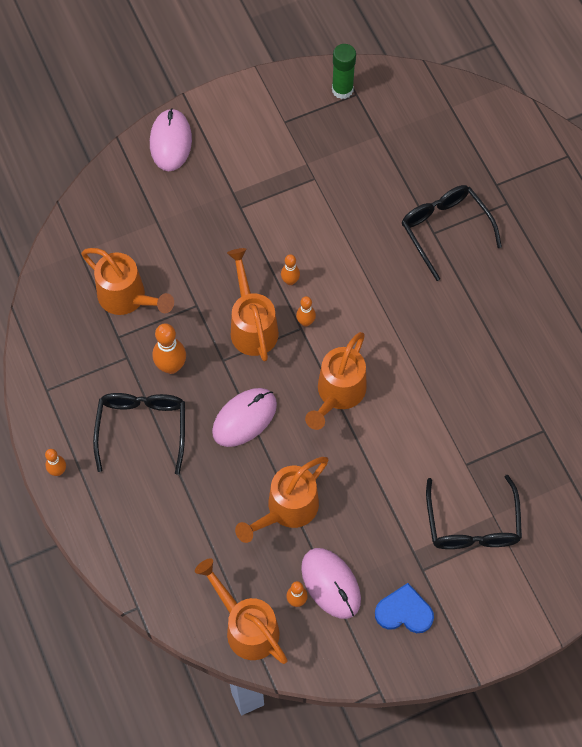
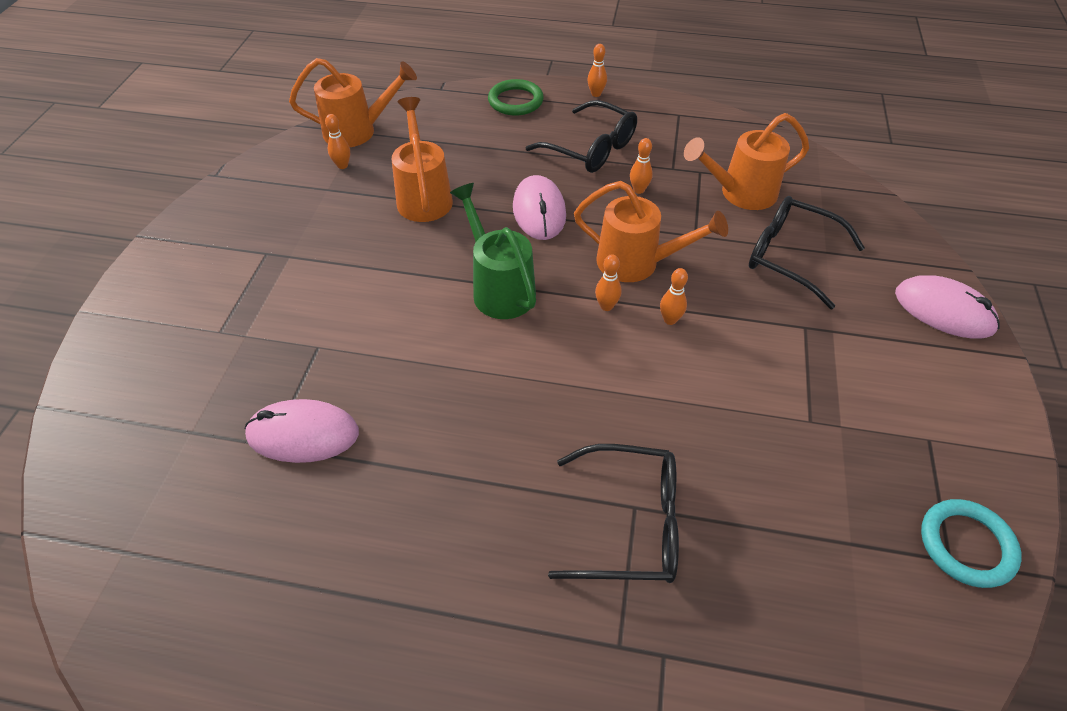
camera: 125 degrees right, 15 degrees down
(114, 529) = (515, 101): none -> green ring
(171, 366) = (638, 190): orange bowling pin -> orange bowling pin, size x0.59
(331, 584) = (330, 190): pink mouse -> pink mouse (303, 434)
(338, 394) = (499, 288): orange watering can -> green watering can
(342, 90) = (966, 545): green glue stick -> turquoise ring
(404, 611) = (250, 221): blue heart -> none
(472, 523) = (258, 314): black glasses -> black glasses (792, 257)

